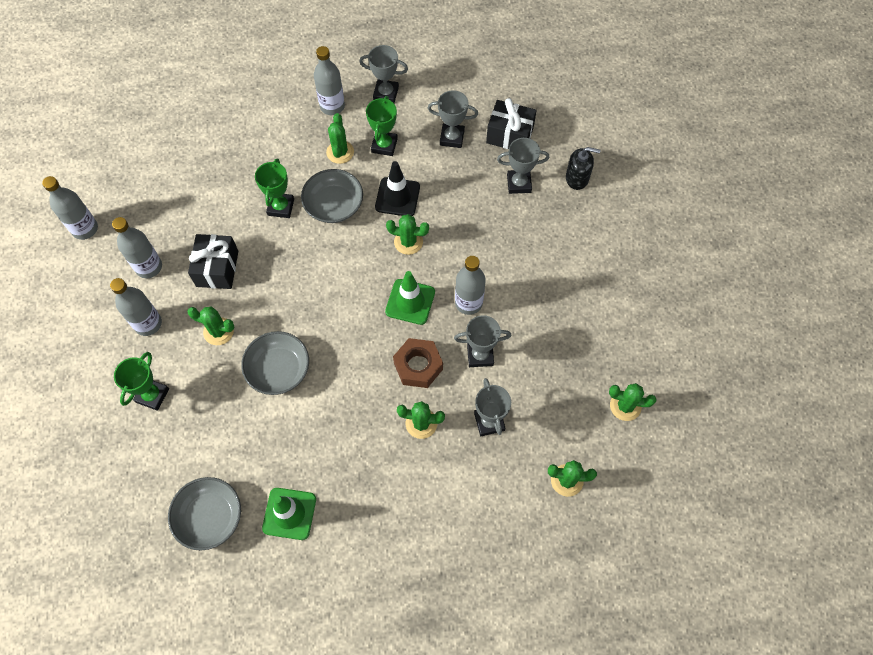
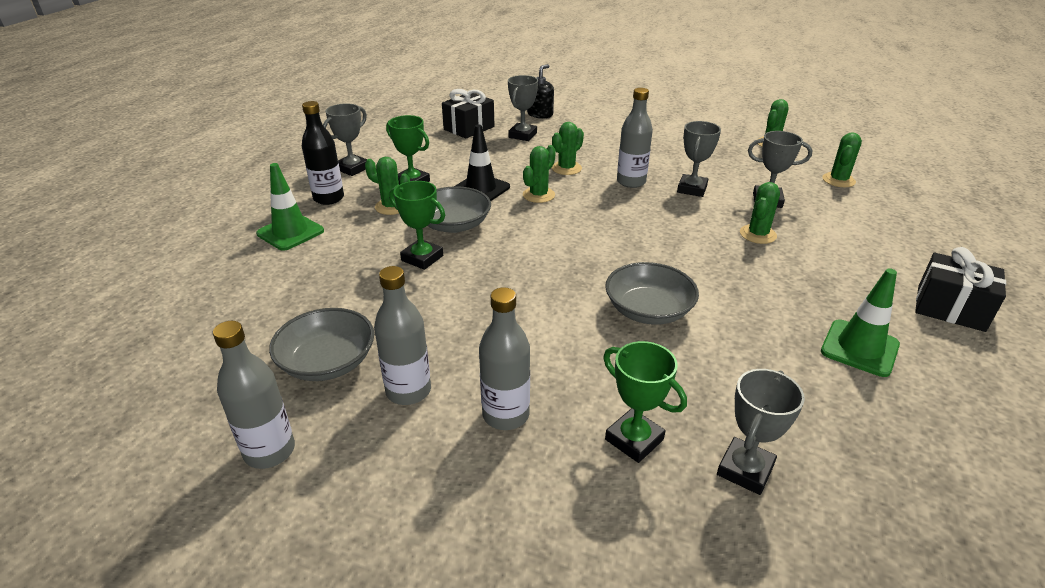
camera: 65 degrees left, 30 degrees down
(209, 517) = (859, 424): grey bowl -> grey bowl (328, 362)
(217, 268) = (466, 326): black gift -> black gift (950, 308)
(218, 331) = (563, 347): green cactus -> green cactus (566, 168)
(332, 106) = (329, 198): grey bottle -> black bottle
(410, 302) = (610, 209): green traffic cone -> green traffic cone (290, 232)
(418, 366) = (688, 221): brown nut -> none
(452, 138) = (442, 151): grey trophy -> grey trophy (745, 470)

